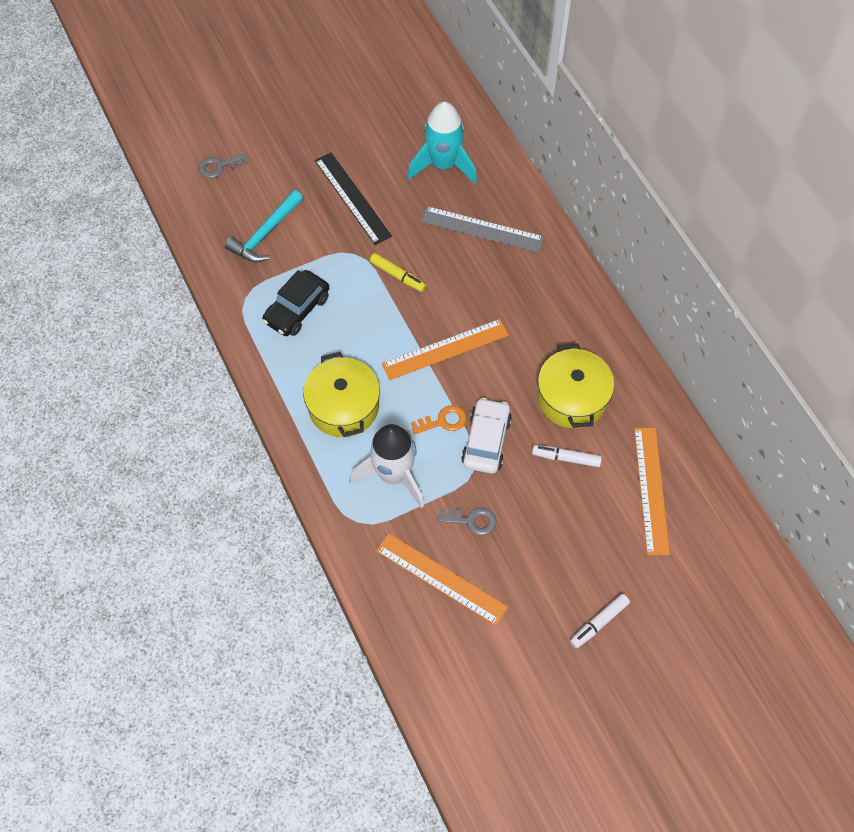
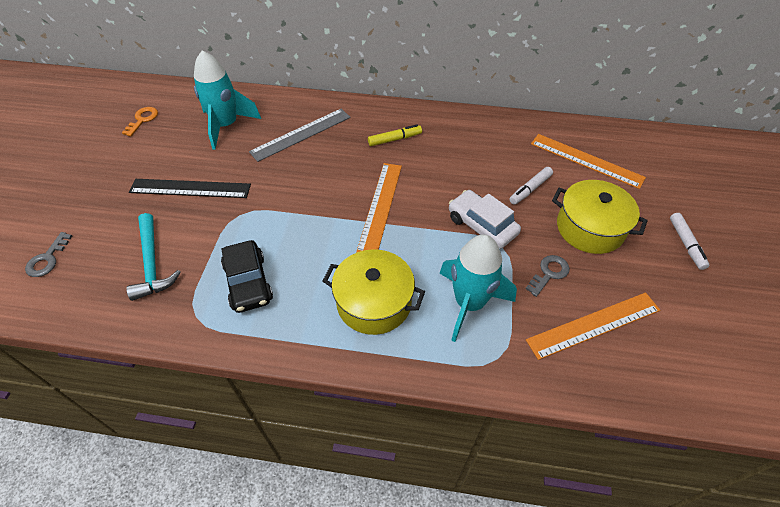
camera: 55 degrees left, 10 degrees down
(394, 475) = (469, 303): white rocket -> turquoise rocket
(397, 275) = (288, 199): yellow marker -> yellow marker (394, 139)
(443, 421) = (443, 242): orange key -> orange key (142, 120)
(572, 398) = (482, 161): yellow pot -> yellow pot (590, 228)

